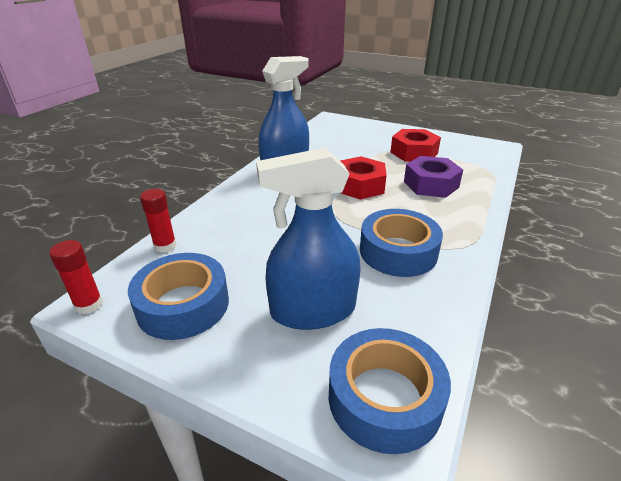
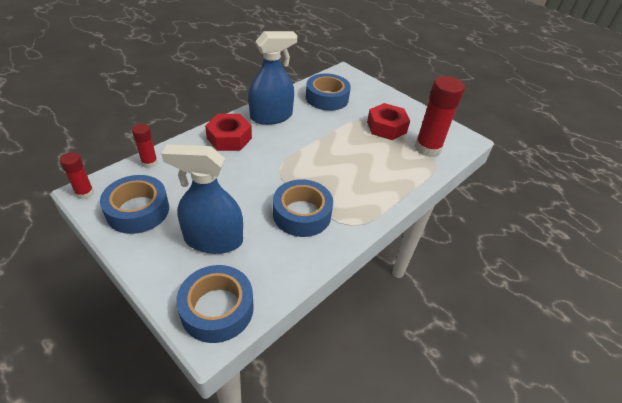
camera: 15 degrees right, 10 degrees up
(332, 141) = (327, 98): none -> blue tape
(359, 186) = (317, 148): red nut -> red nut (229, 138)
(431, 184) = (374, 163): purple nut -> none
(470, 161) = (427, 148): none -> red glue stick

